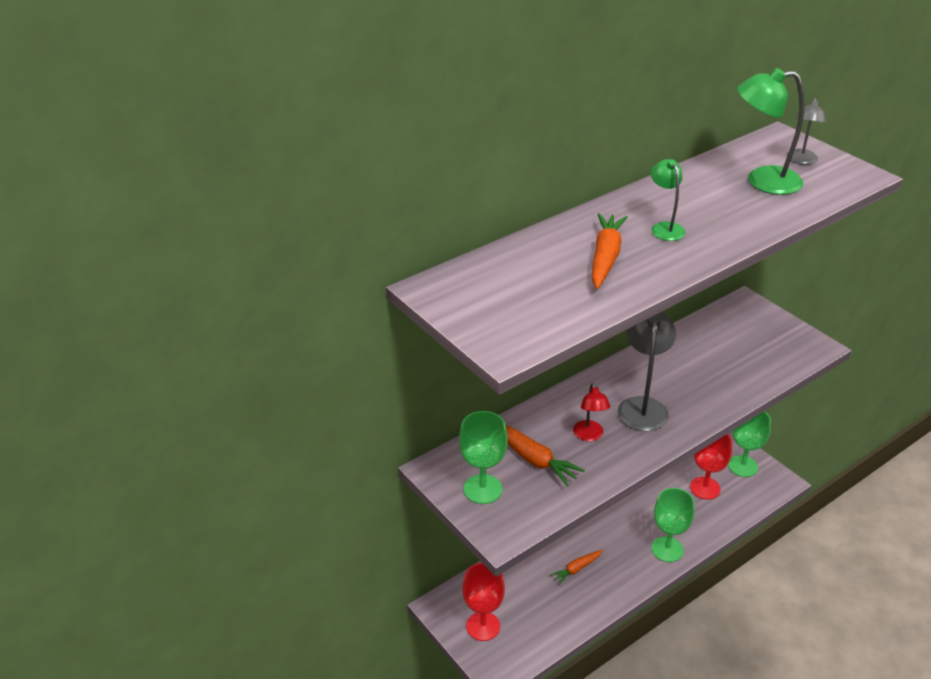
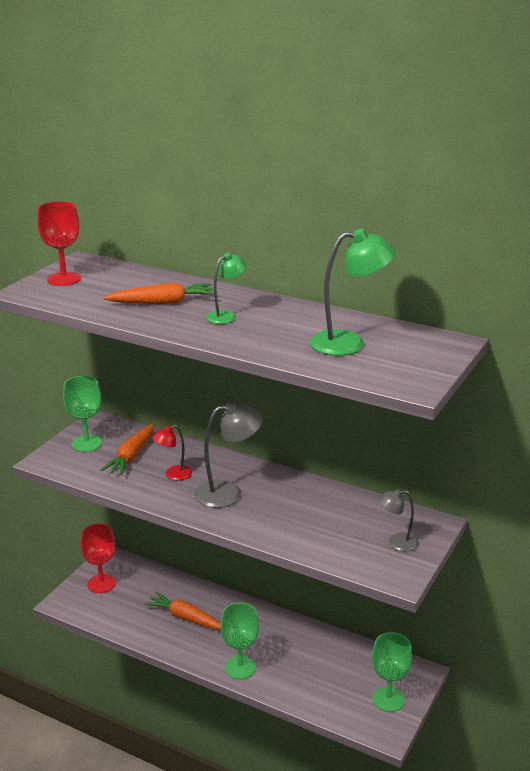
camera: 65 degrees right, 10 degrees down
(577, 569) = (186, 618): orange carrot -> orange carrot, size x1.60
(705, 488) = (336, 677): red goblet -> red goblet (64, 279)
(762, 181) = (349, 343): green lamp -> green lamp turned 105 degrees clockwise
(801, 160) = (411, 355): grey lamp -> grey lamp (396, 543)

